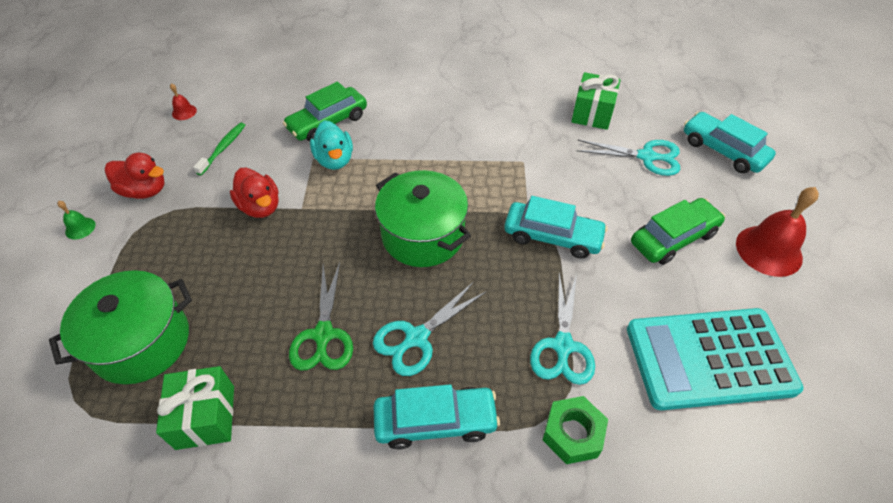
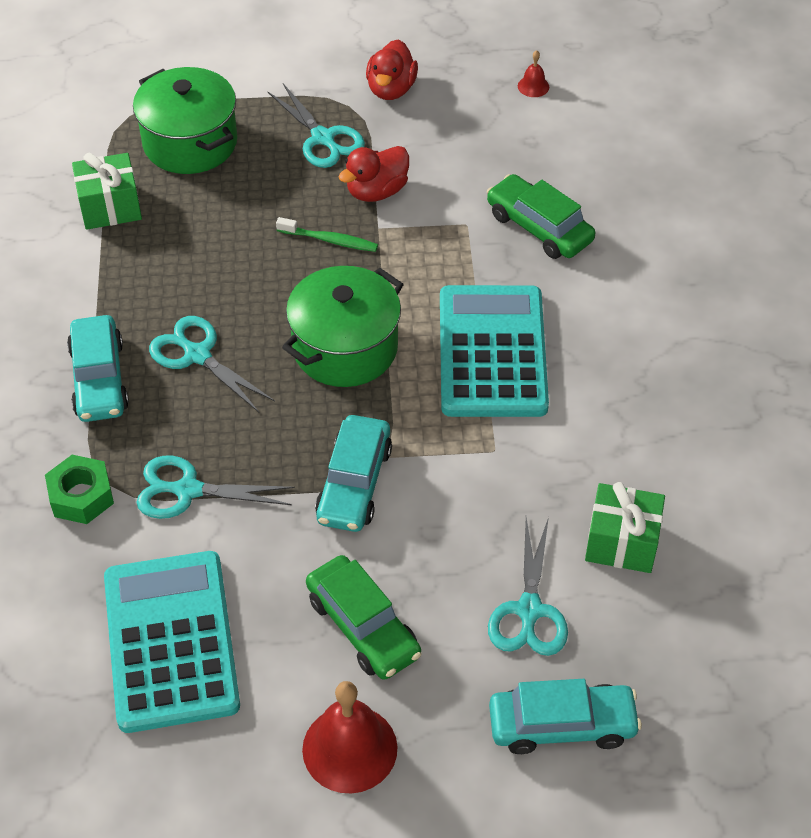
camera: 85 degrees right, 0 degrees up
(80, 228) = (331, 56): green bell -> none
(183, 238) = (323, 138): none -> turquoise scissors
(223, 148) = (472, 137): green toothbrush -> green toothbrush (330, 240)
(323, 335) = (200, 276): green scissors -> none
(334, 160) = (466, 245): turquoise duck -> none
(438, 155) = (492, 352): none -> turquoise calculator
(723, 150) = (562, 725): turquoise car -> turquoise car turned 45 degrees clockwise

